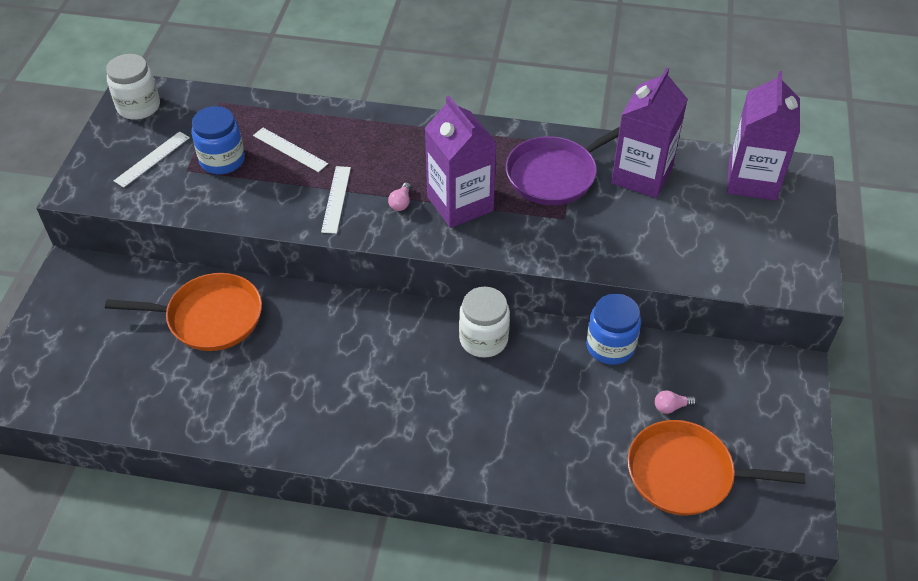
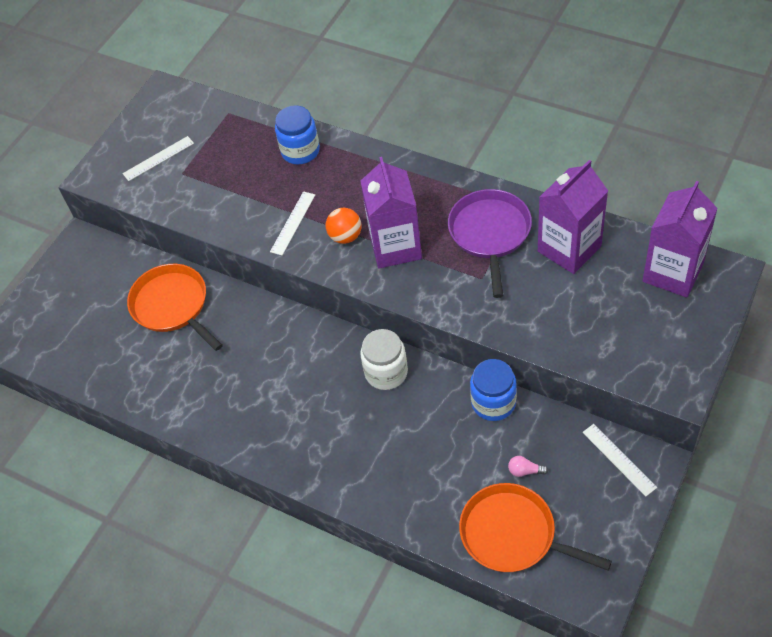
camera: 25 degrees right, 5 degrees up
(138, 106) = (163, 107): white jar -> none
(210, 317) = (172, 305): orange pan -> orange pan turned 150 degrees counterclockwise
(222, 160) = (213, 169): blue jar -> blue jar (300, 151)
(290, 149) = (271, 168): white ruler -> white ruler (619, 459)
(401, 203) = (345, 236): pink light bulb -> orange ball
(555, 174) = (490, 233): purple pan -> purple pan turned 105 degrees clockwise

